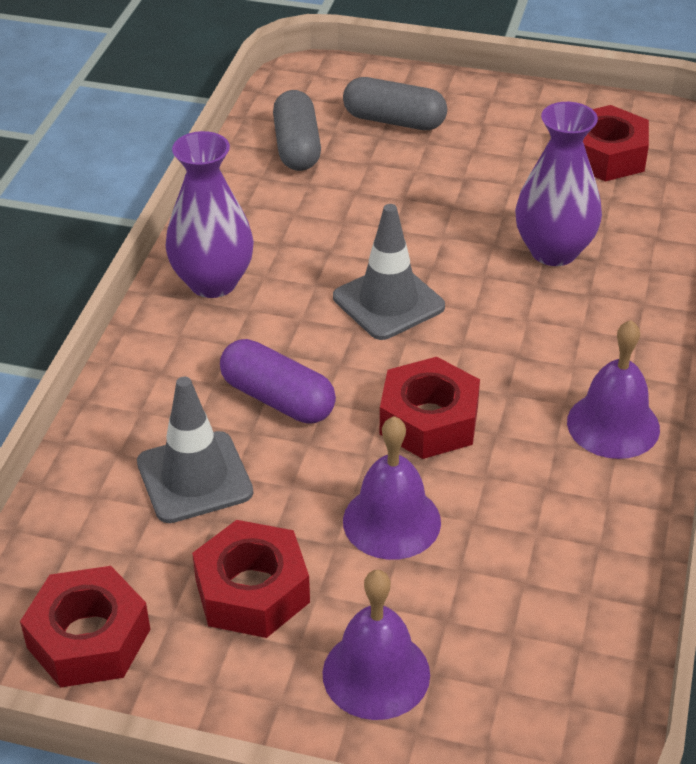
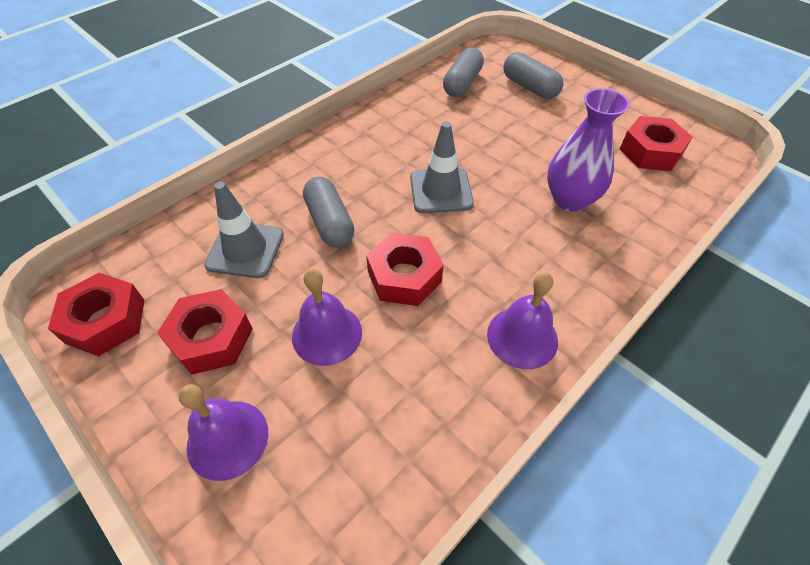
camera: 30 degrees right, 10 degrees up
(213, 282) = (354, 141): purple vase -> none
(278, 399) = (330, 223): purple capsule -> grey capsule

